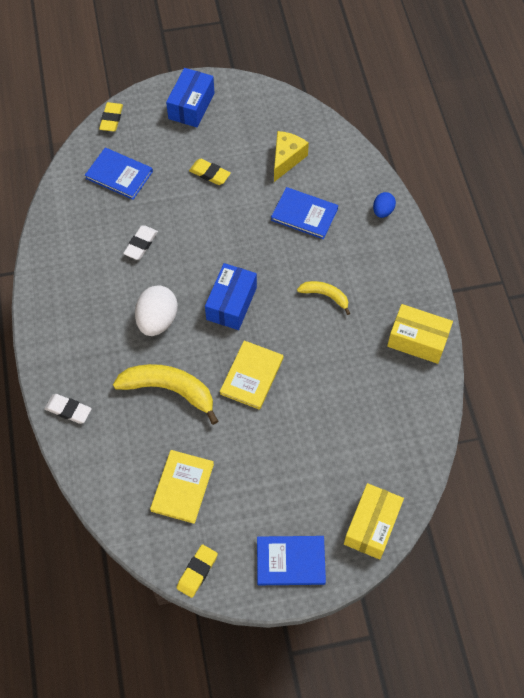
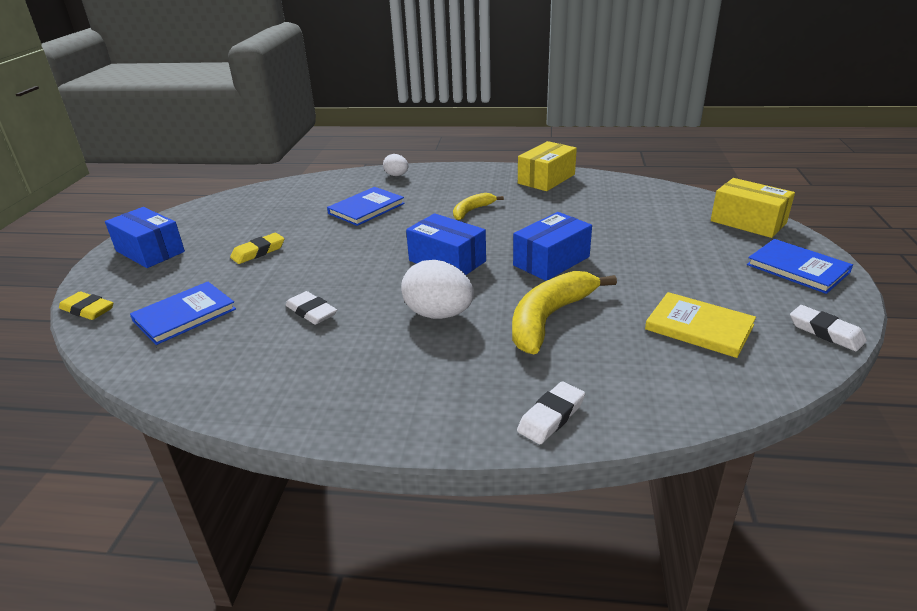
camera: 70 degrees left, 30 degrees down
(197, 572) = (825, 332): yellow eraser -> white eraser
(252, 376) = (551, 261): yellow book -> blue box
(286, 159) = (290, 209): yellow cheese -> none
(290, 561) = (797, 268): blue book -> blue book turned 60 degrees counterclockwise
(382, 211) = (396, 175): blue egg -> white egg

